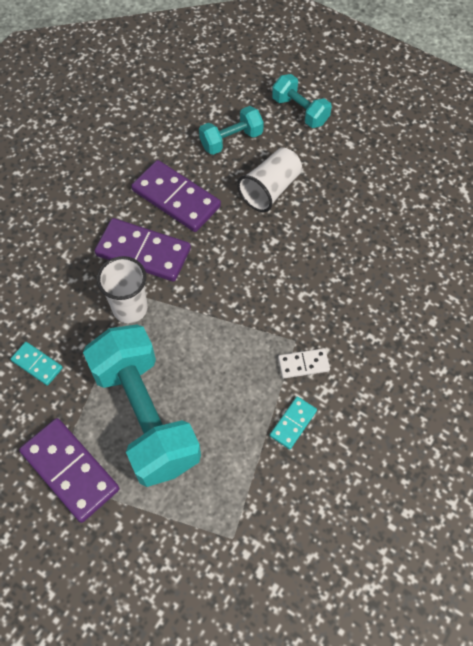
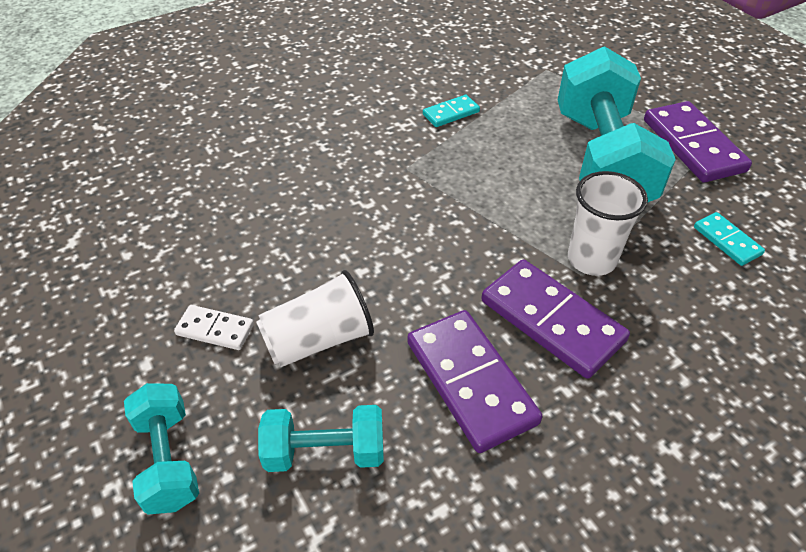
camera: 155 degrees left, 15 degrees down
(303, 364) = (410, 148): white domino -> white domino (215, 330)

